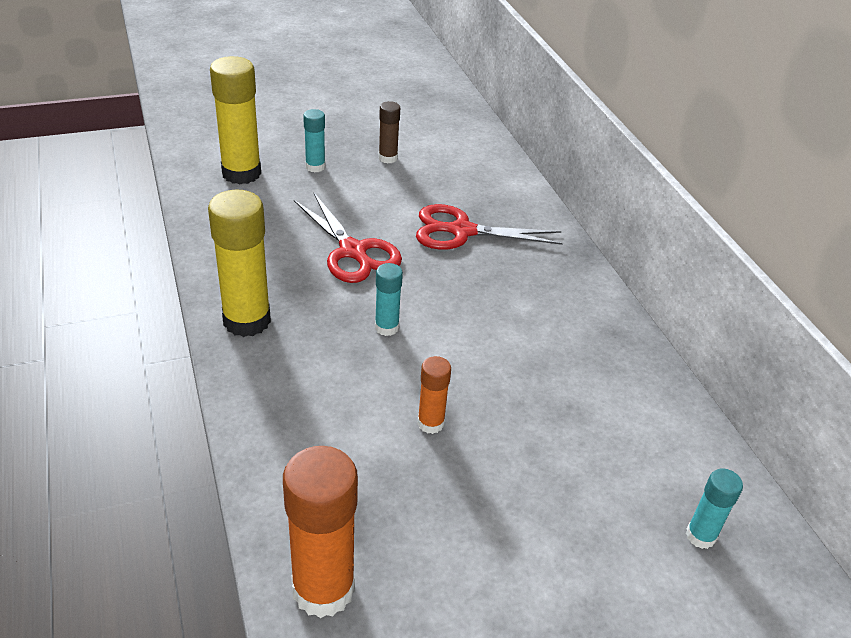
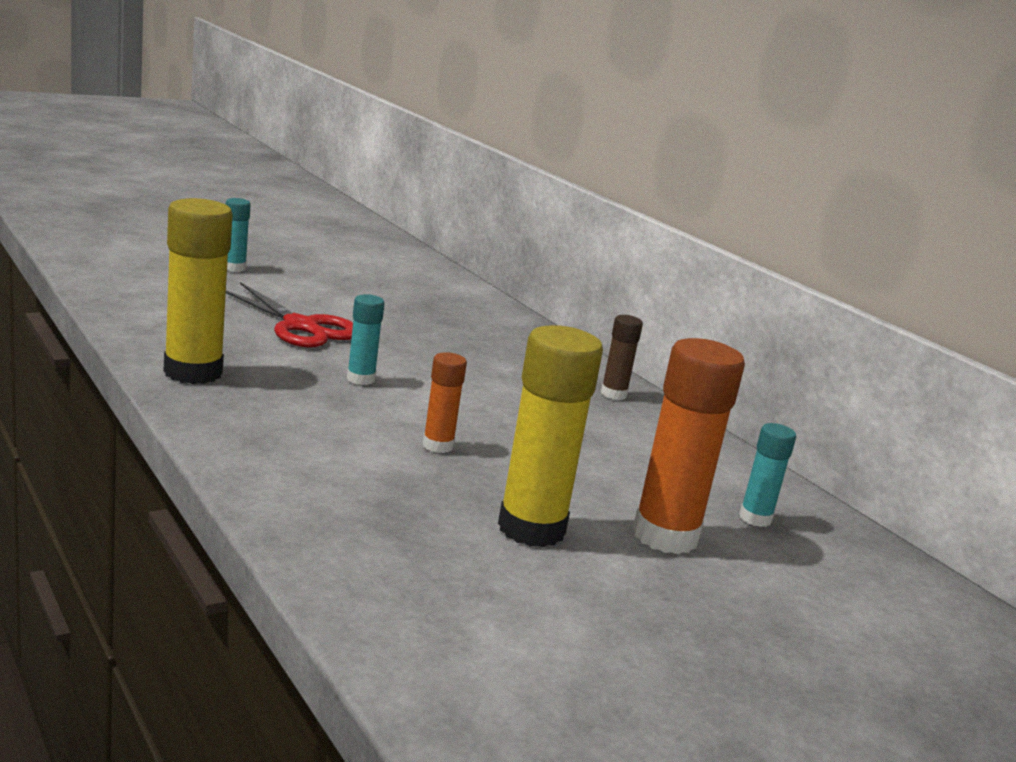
camera: 15 degrees left, 20 degrees down
(241, 173) = (147, 269): yellow glue stick -> yellow glue stick (531, 529)
(323, 589) = (362, 567): orange glue stick -> orange glue stick (665, 536)
(388, 158) = (315, 265): brown glue stick -> brown glue stick (613, 394)
(462, 231) = (418, 316): red scissors -> none

